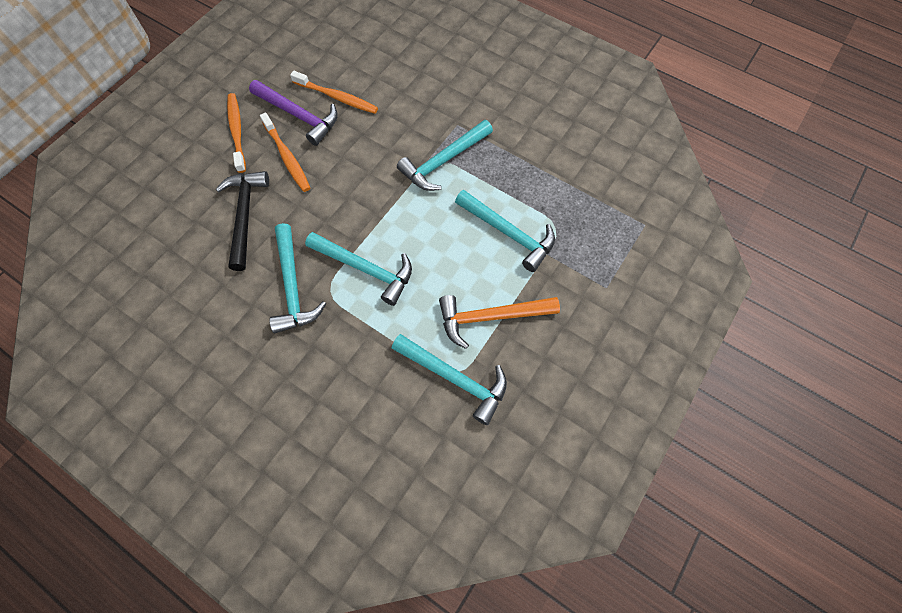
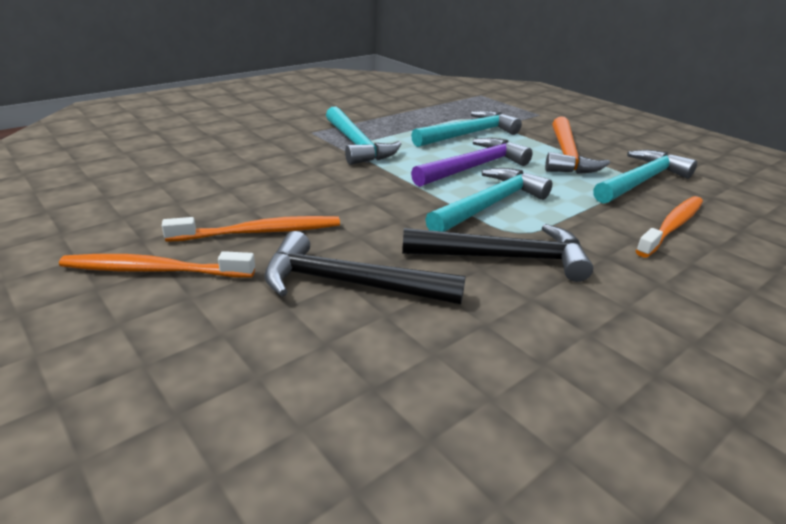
camera: 75 degrees left, 35 degrees down
(292, 287) = (505, 258): turquoise hammer -> black hammer
(299, 116) = (188, 213): purple hammer -> purple hammer (474, 167)
(336, 97) = (187, 183): orange toothbrush -> orange toothbrush (671, 227)

